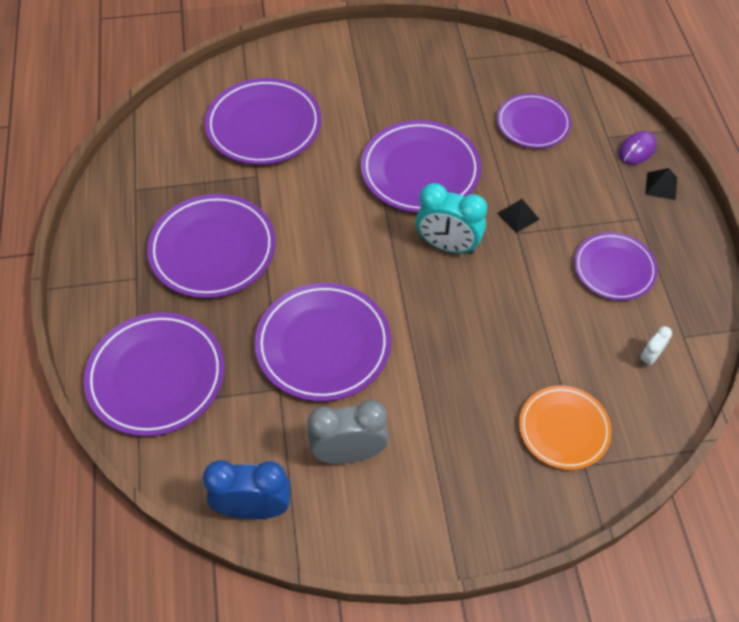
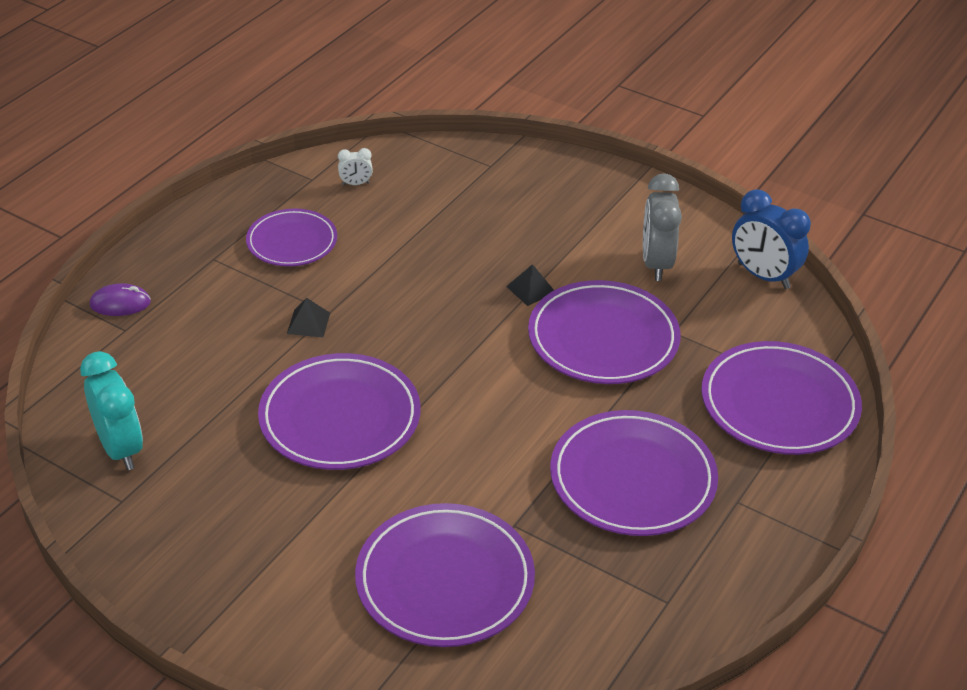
camera: 140 degrees left, 15 degrees down
(349, 453) = (656, 263): grey clock -> grey clock turned 60 degrees clockwise
(448, 246) = (403, 340): turquoise clock -> turquoise clock (120, 448)
(533, 124) = (169, 386): purple plate -> none
(563, 429) = (478, 187): orange plate -> none
(661, 186) = (153, 266): black pyramid -> black pyramid (531, 289)

